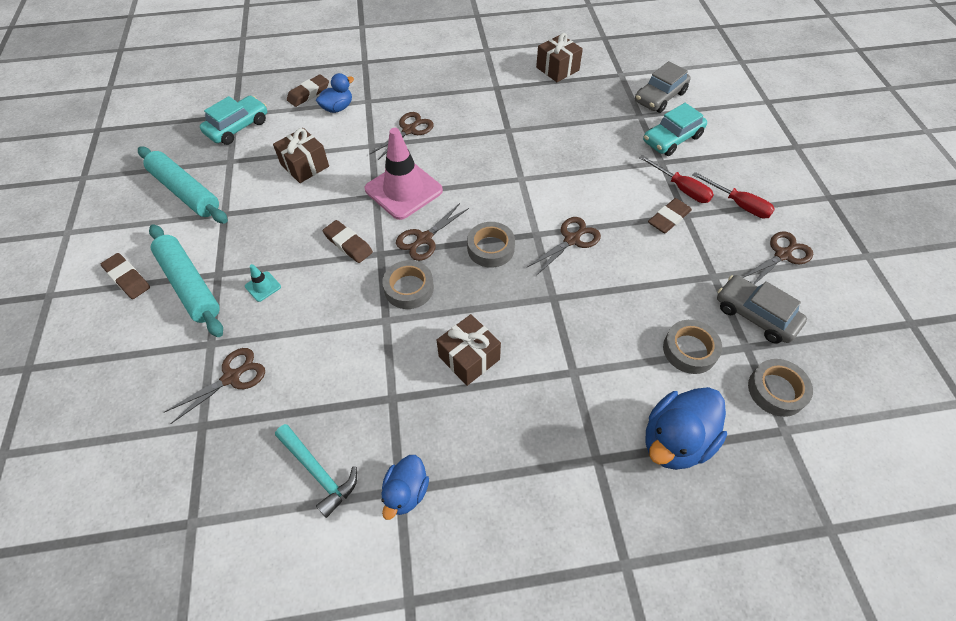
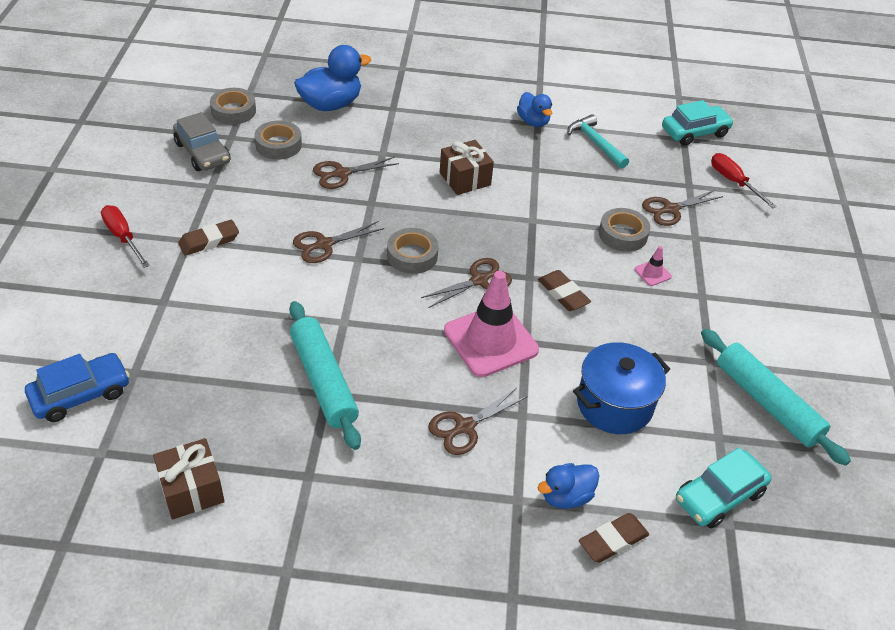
camera: 170 degrees left, 10 degrees down
(127, 278) = (798, 312): brown eraser -> none
(189, 285) = (729, 291): turquoise rolling pin -> turquoise rolling pin (324, 380)
(263, 286) = (652, 273): turquoise traffic cone -> pink traffic cone
(305, 165) = (614, 404): brown gift -> blue pot
(406, 492) = (533, 121): blue duck -> blue duck turned 120 degrees clockwise
(409, 288) = (506, 239): grey tape -> grey tape (623, 234)
(660, 97) = (81, 394): grey car -> blue car
(672, 139) = (123, 327): turquoise car -> turquoise car (694, 132)
(681, 188) = (168, 267): red screwdriver -> red screwdriver (733, 182)
(782, 255) = (130, 186): brown scissors -> brown scissors (342, 173)

